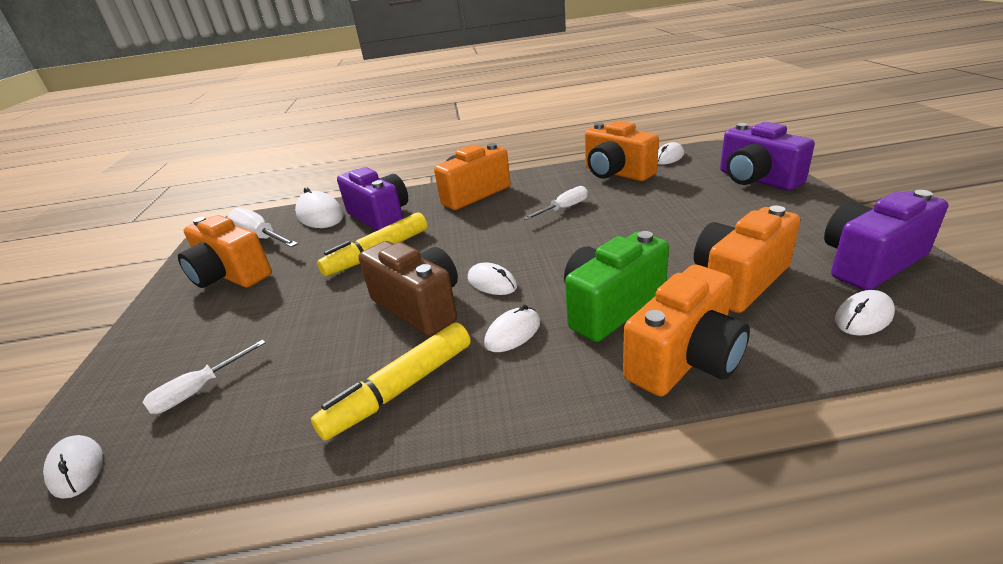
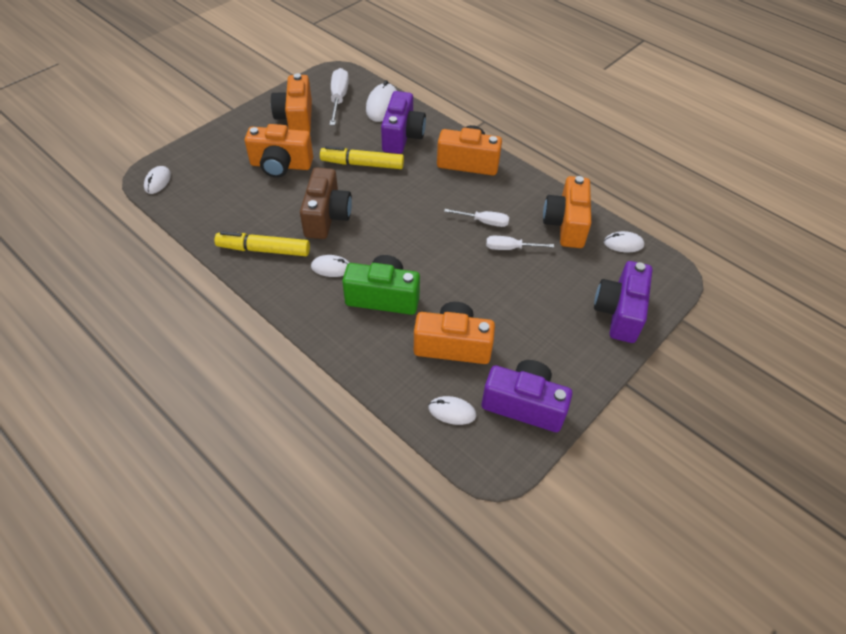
camera: 45 degrees right, 20 degrees up
(198, 390) = (216, 181): white screwdriver -> white screwdriver (510, 248)
(492, 283) = (370, 234): white mouse -> none
(685, 359) = (358, 345): orange camera -> orange camera (281, 165)

